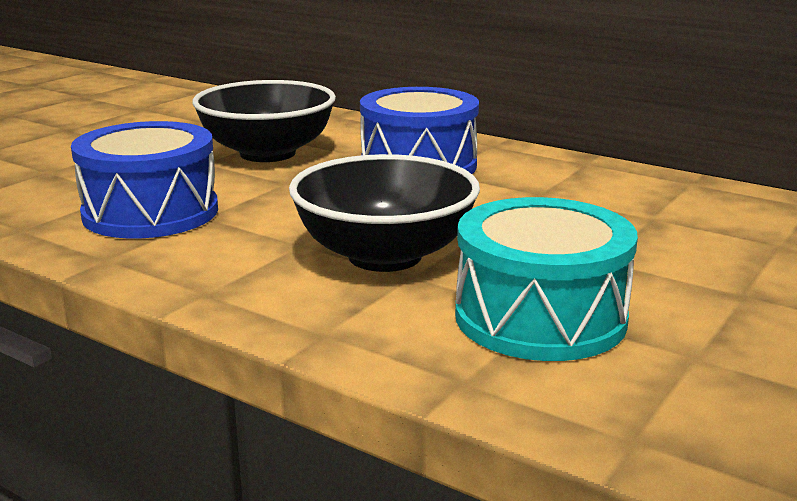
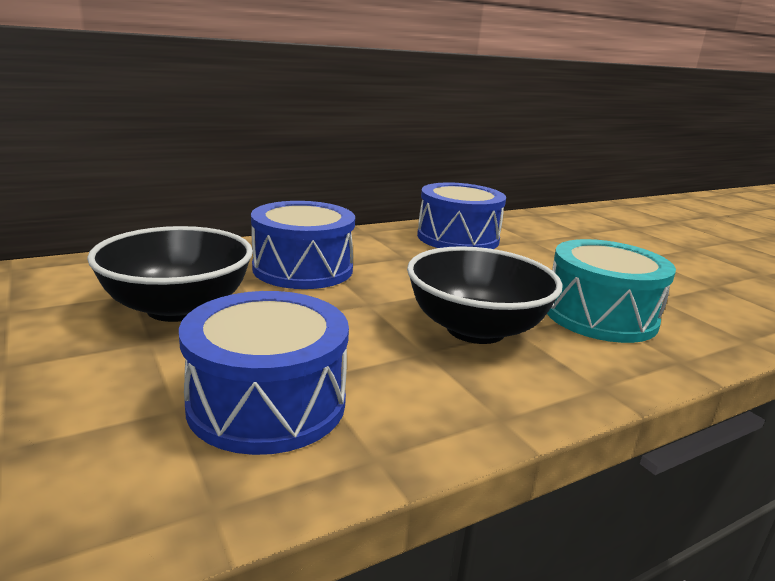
camera: 65 degrees left, 0 degrees up
(674, 204) = (458, 238): none -> blue drum

